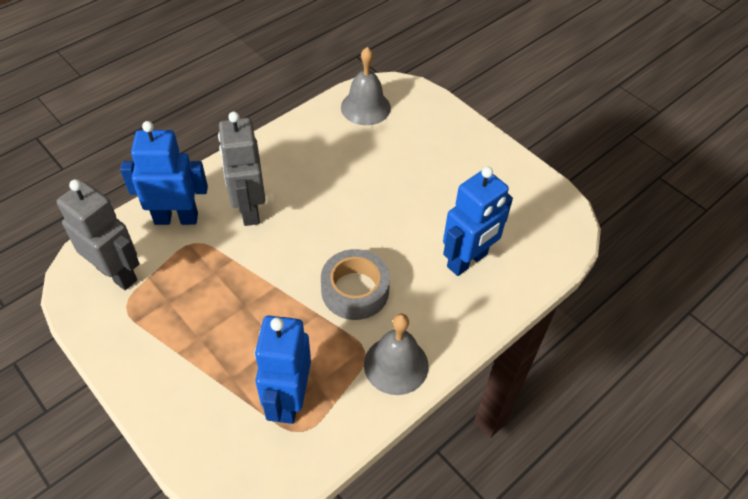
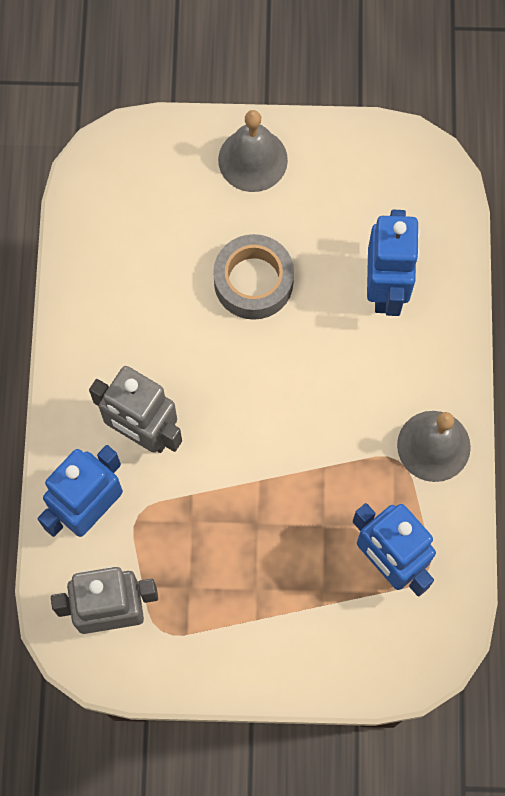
camera: 45 degrees left, 20 degrees up
(355, 290) = (328, 414): grey tape -> grey tape (253, 282)
(365, 107) = (108, 207): grey bell -> grey bell (252, 159)

